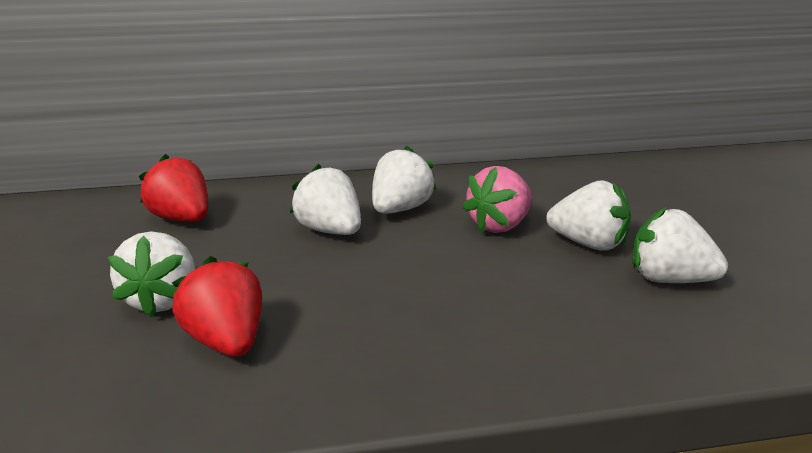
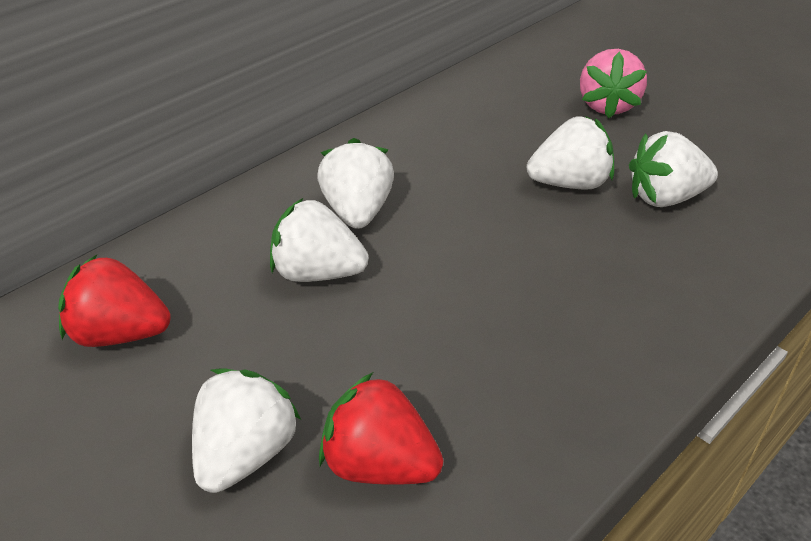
camera: 35 degrees left, 15 degrees up
(162, 300) = (245, 454): white strawberry -> white strawberry turned 120 degrees counterclockwise
(499, 225) = (474, 193): pink strawberry -> pink strawberry (607, 105)

